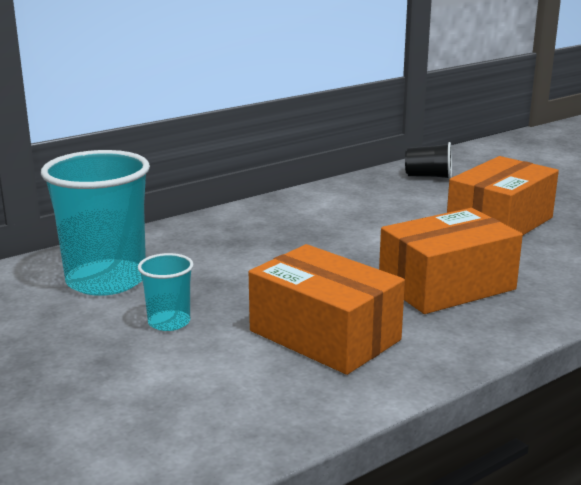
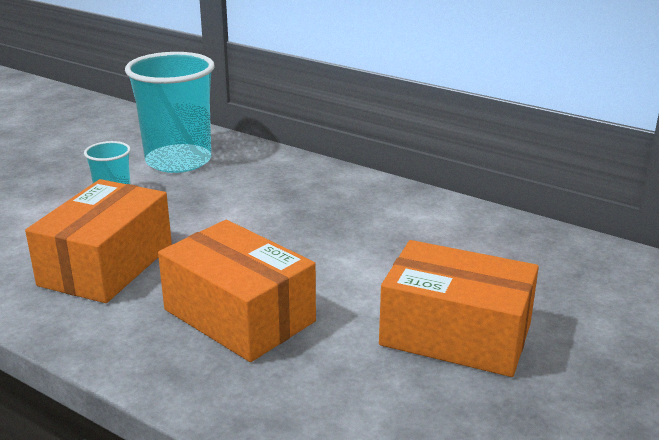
camera: 70 degrees right, 5 degrees up
(428, 176) = (578, 265): black cup -> none

